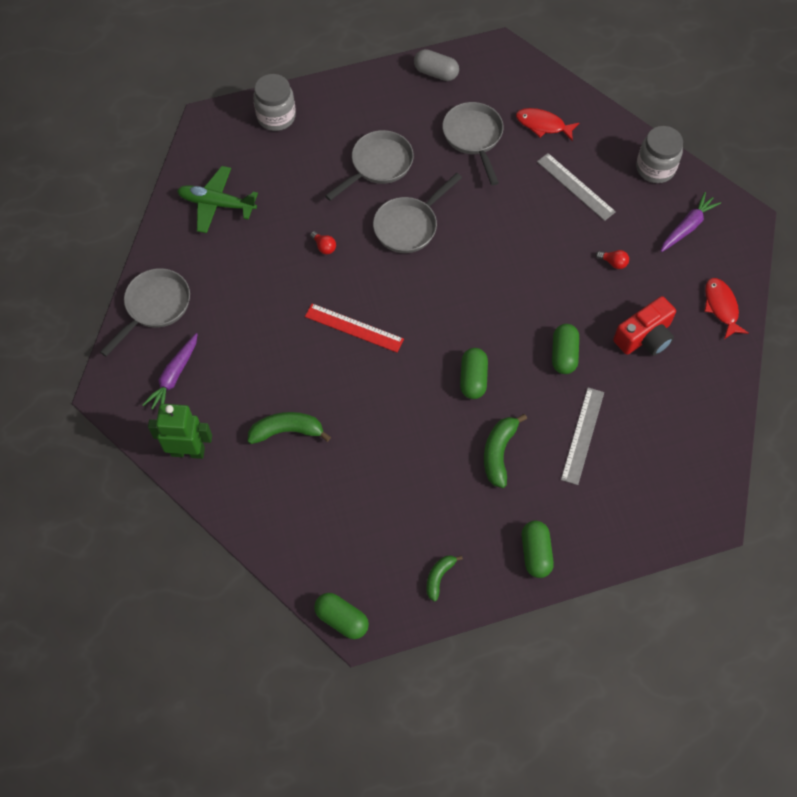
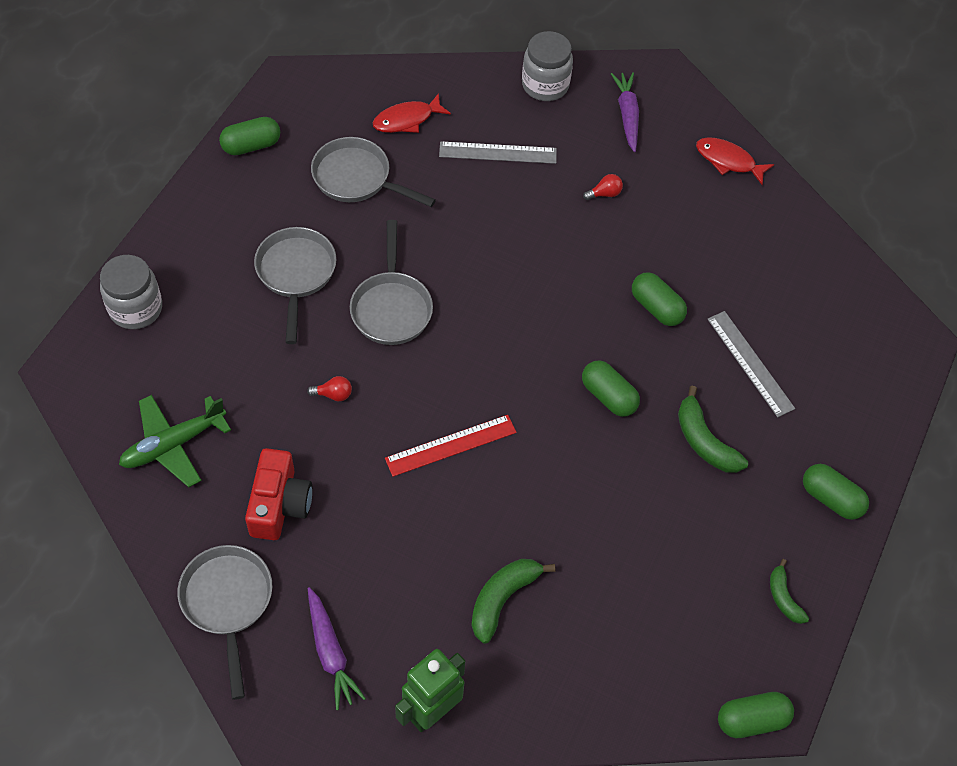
camera: 50 degrees left, 5 degrees down
(436, 73) = (251, 145): grey capsule -> green capsule
(645, 337) = (701, 236): red camera -> red camera (279, 504)

